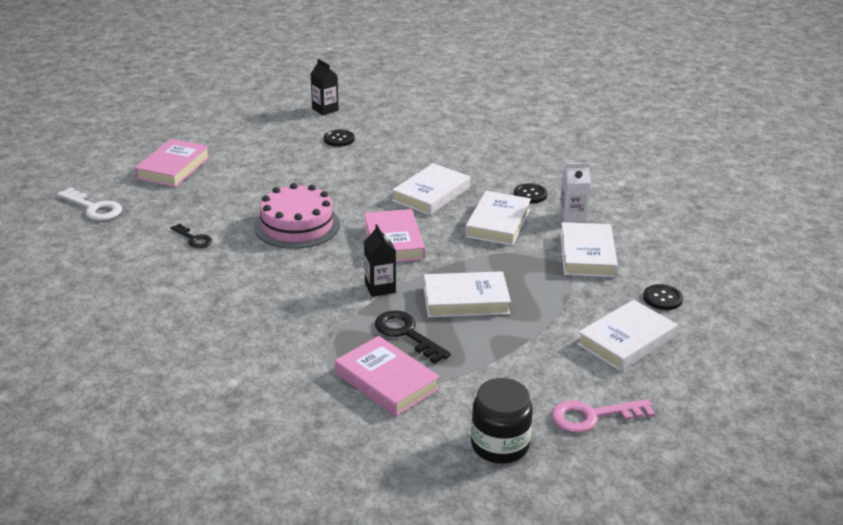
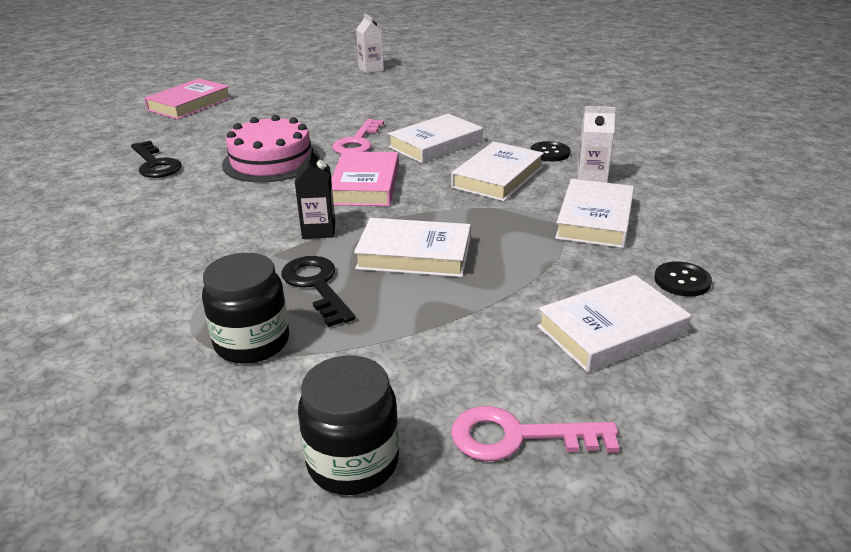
camera: 15 degrees right, 0 degrees up
(94, 208) = (85, 131): white key -> none
(194, 239) = (155, 164): black key -> black key, size x1.56
(325, 109) = (371, 69): black carton -> white carton
(339, 139) = (368, 92): black button -> none
(362, 198) = (357, 142): none -> pink key
(386, 381) = (252, 342): pink book -> black jar

